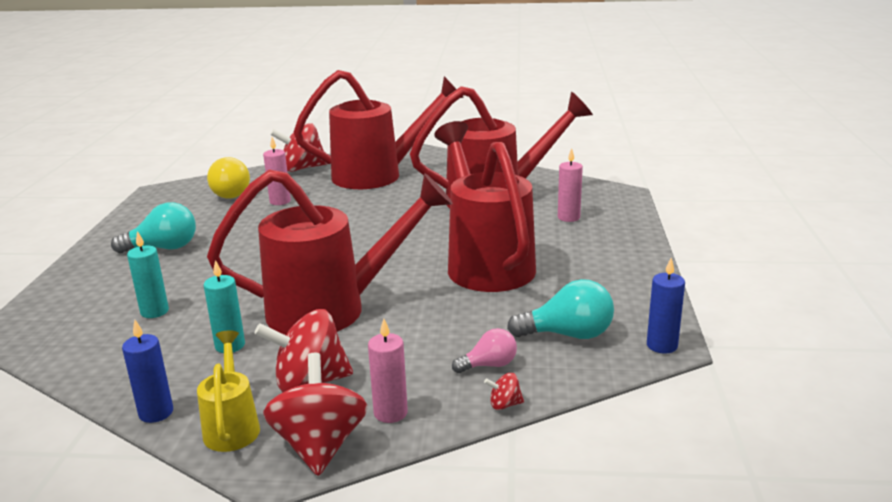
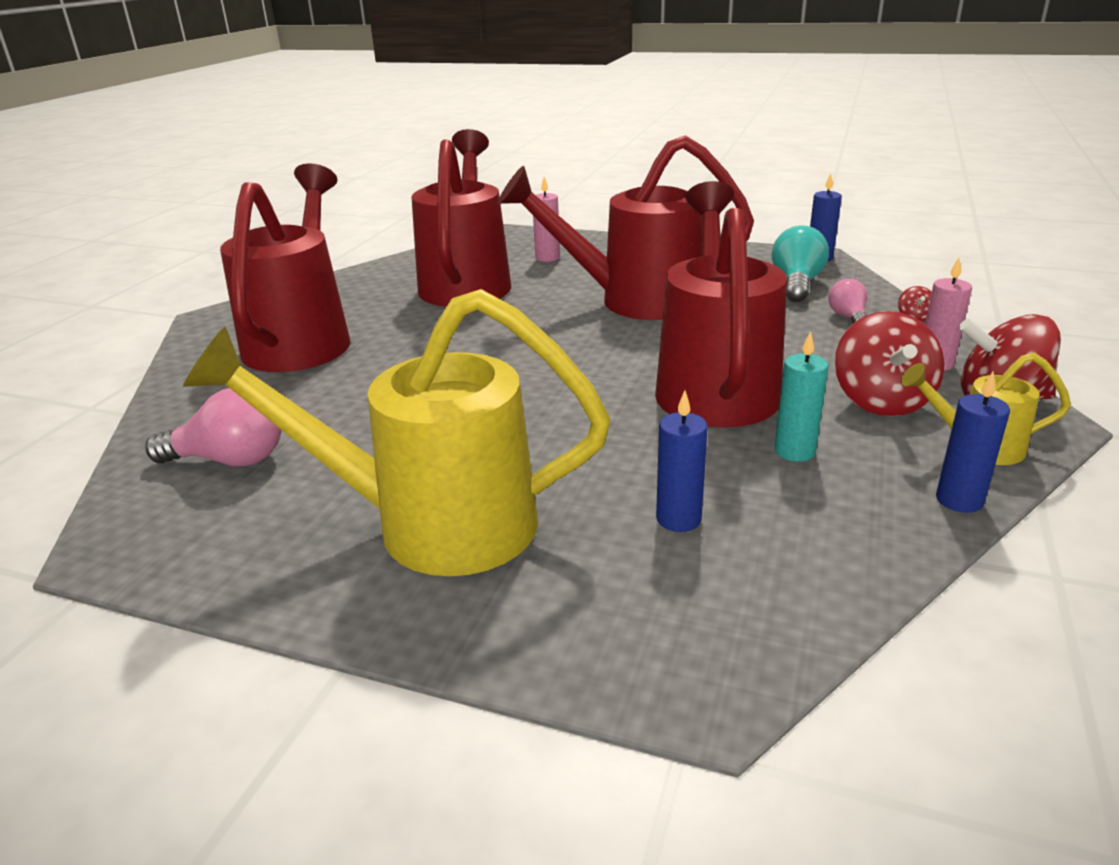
camera: 75 degrees left, 5 degrees up
(154, 311) = (678, 519): turquoise candle -> blue candle
(163, 248) = (430, 524): turquoise light bulb -> yellow watering can
(231, 193) = (230, 460): yellow light bulb -> pink light bulb
(280, 201) = (323, 414): pink candle -> none
(302, 168) = (192, 393): red spinning top -> none

